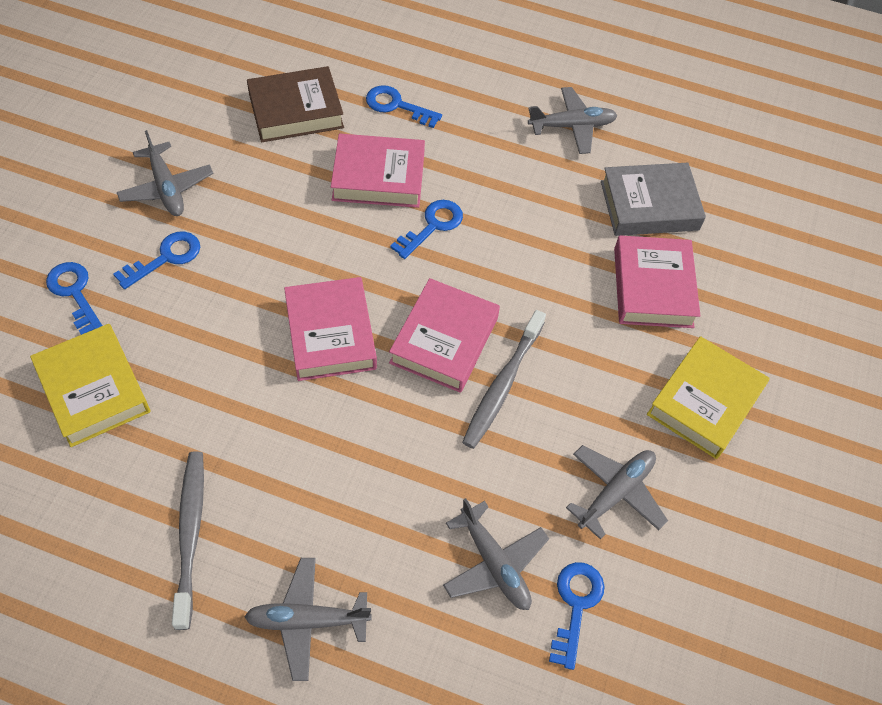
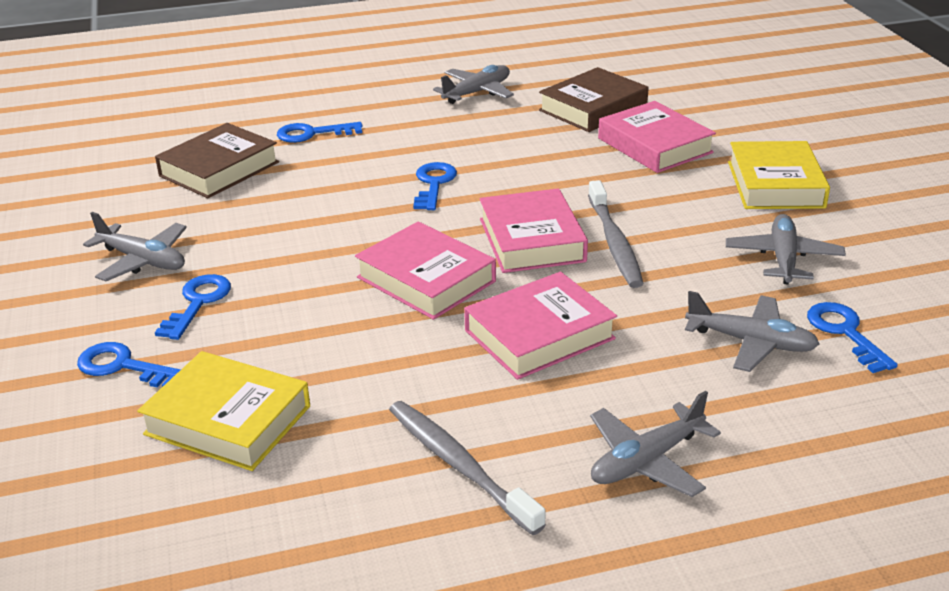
camera: 30 degrees left, 25 degrees down
(378, 177) = (348, 176): pink book -> pink book (539, 334)
(649, 205) = (593, 108): grey book -> brown book

